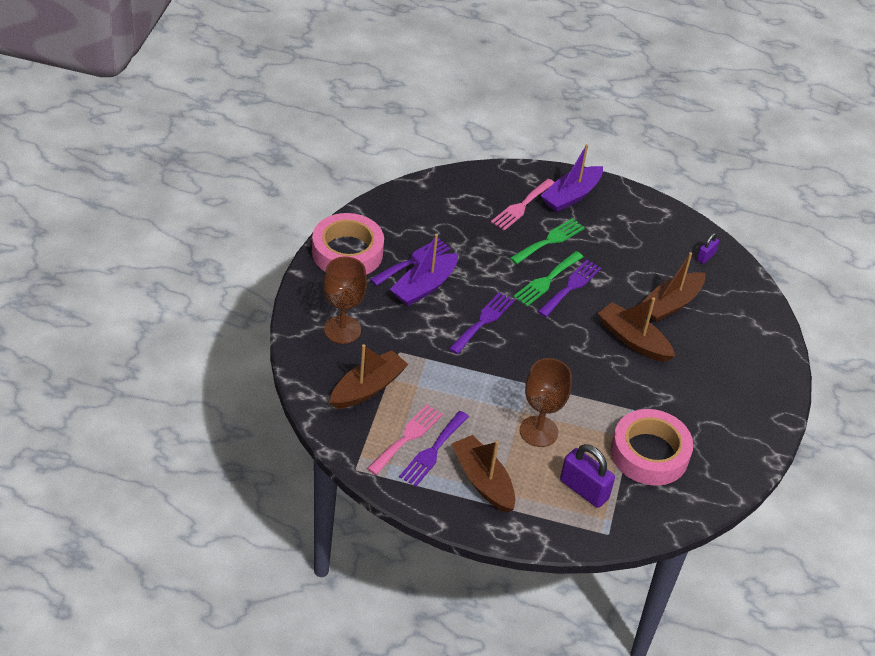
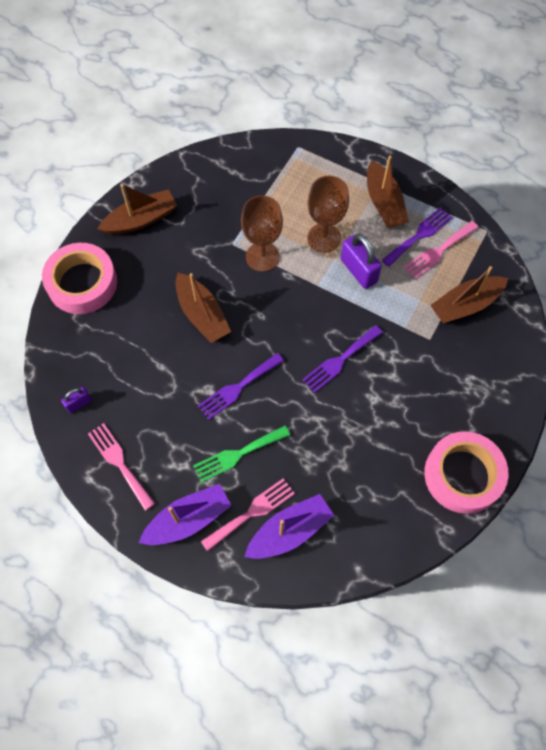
camera: 160 degrees left, 20 degrees up
(342, 330) = (480, 373): brown goblet -> brown goblet (262, 257)
(413, 261) = (394, 450): purple fork -> none
(424, 287) = (389, 413): purple boat -> purple boat (289, 531)
(546, 280) = (260, 400): green fork -> none
(584, 490) = (304, 182): purple padlock -> purple padlock (358, 271)
(646, 222) = (119, 463): none -> pink fork
(649, 453) = (237, 203): pink tape -> pink tape (82, 283)
(671, 304) = (146, 349): brown boat -> brown boat (141, 220)

